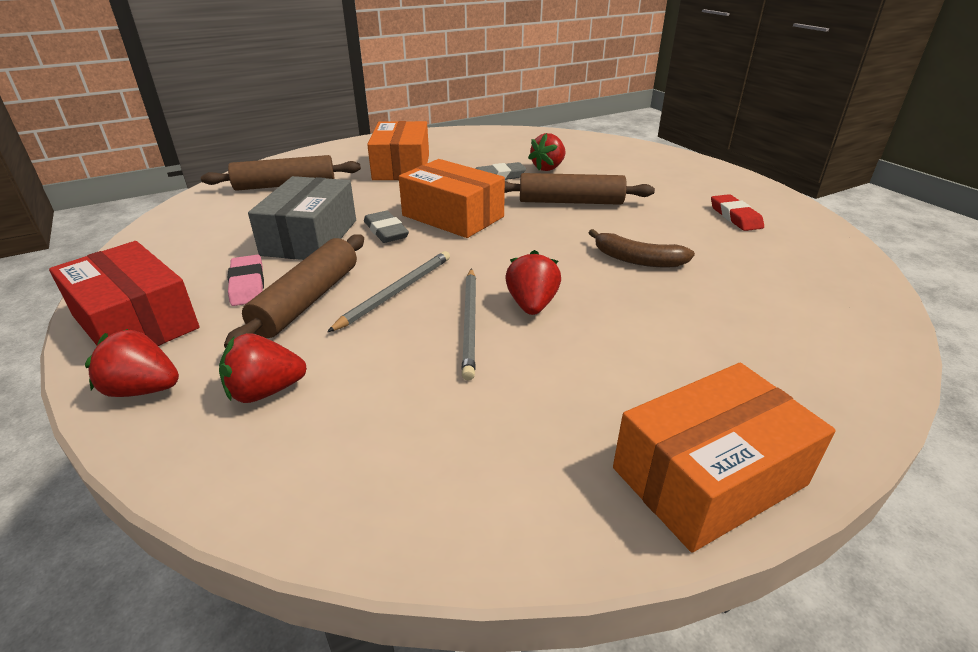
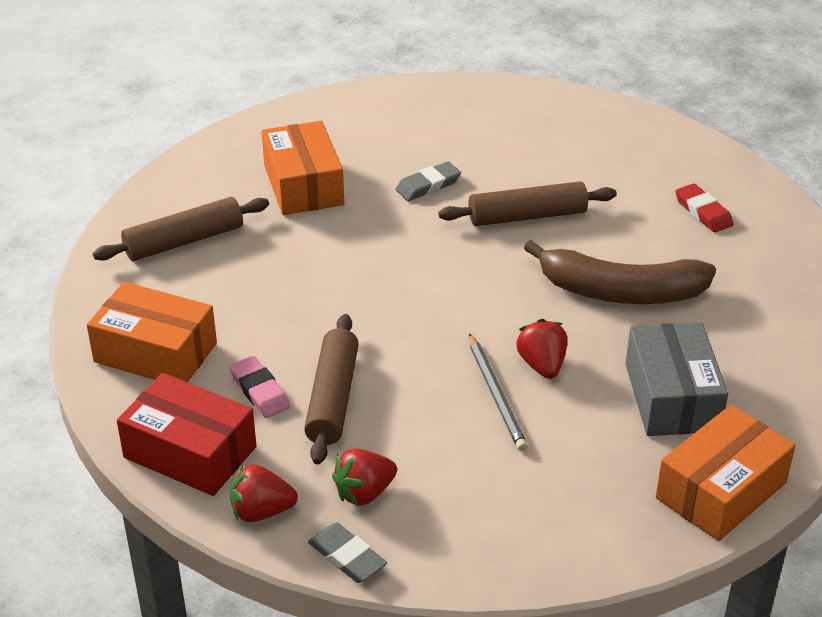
camera: 15 degrees left, 5 degrees up
(310, 237) = (276, 318): grey box -> grey box (672, 397)
(386, 231) = (351, 296): grey eraser -> grey eraser (347, 557)
(396, 292) = (410, 373): grey pencil -> none
(452, 216) = (410, 261): orange box -> orange box (155, 353)
(548, 168) = (480, 159): red strawberry -> none
(637, 260) = (620, 292): brown banana -> brown banana, size x1.78

